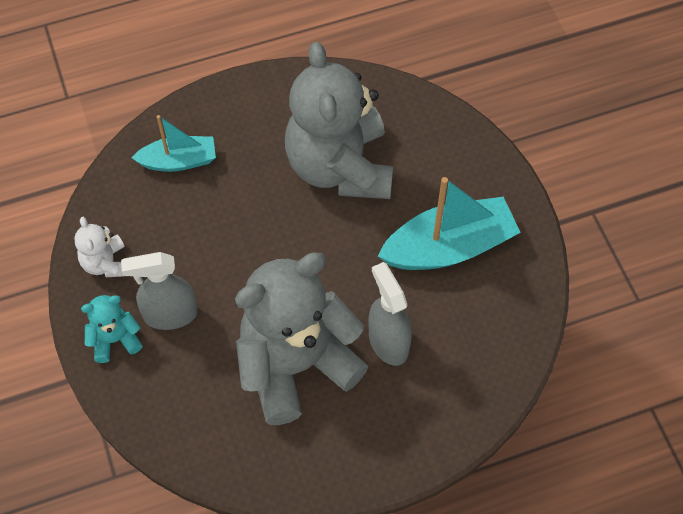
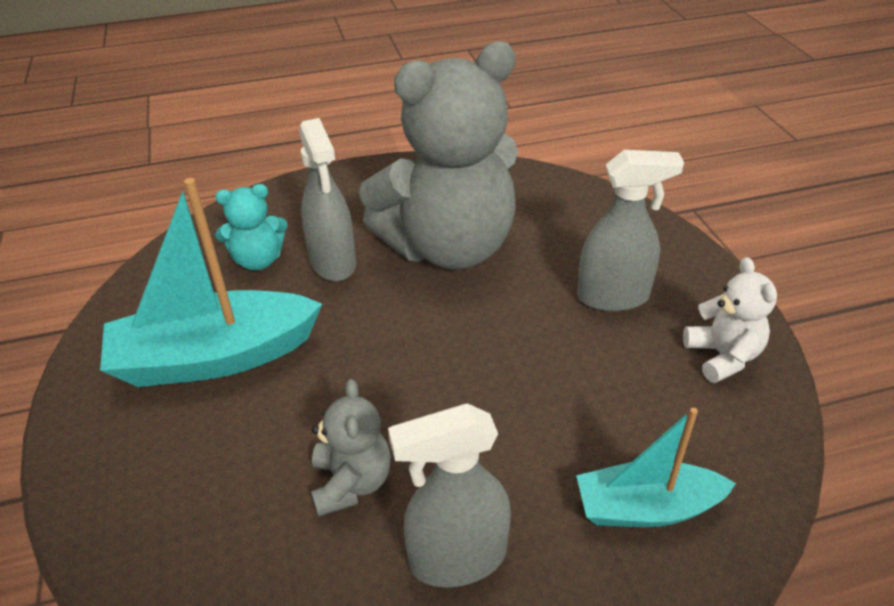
camera: 175 degrees left, 20 degrees down
(115, 339) = (679, 276): turquoise teddy bear -> turquoise teddy bear (258, 260)
(279, 131) = (457, 558): none -> grey spray bottle
(340, 167) = (351, 483): grey teddy bear -> grey teddy bear, size x0.43

